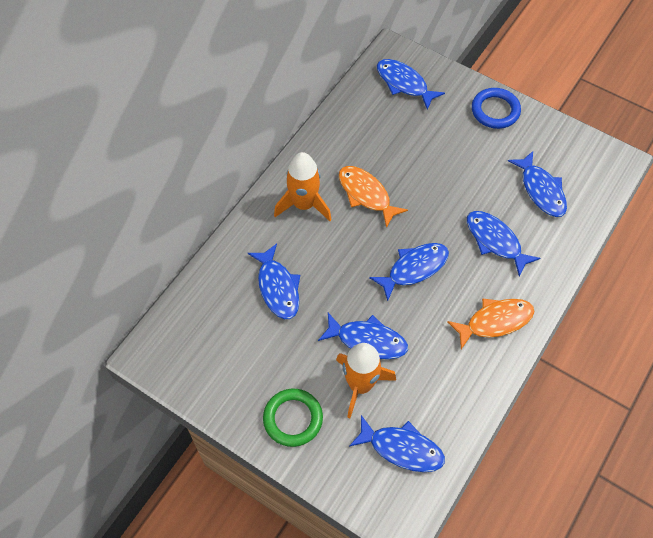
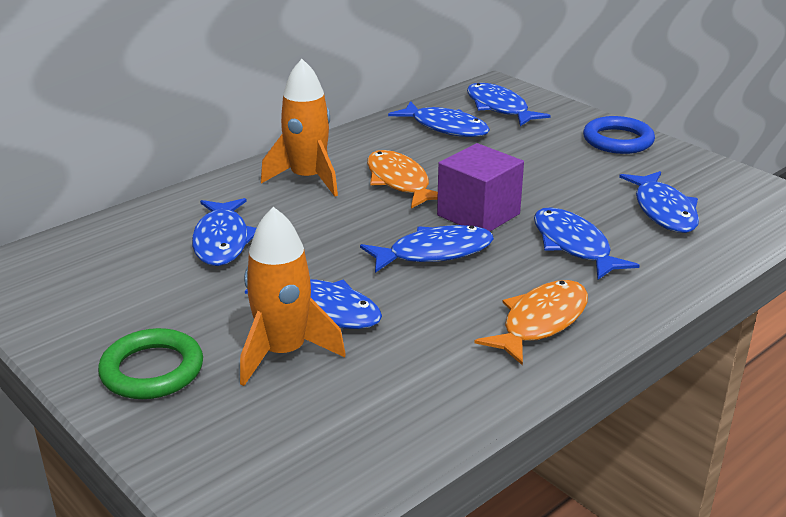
camera: 15 degrees right, 30 degrees down
(402, 448) = (310, 436): blue fish -> blue fish (445, 127)
(428, 221) = (478, 214): none -> purple cube
(495, 321) = (540, 322): orange fish -> orange fish turned 45 degrees counterclockwise

